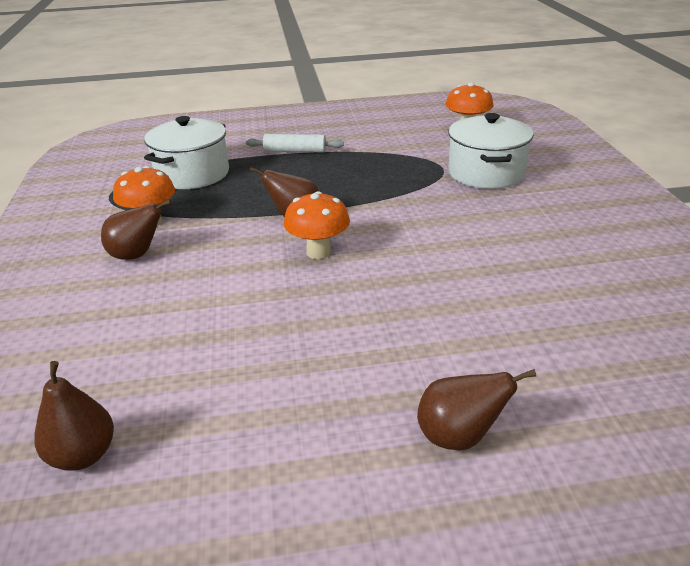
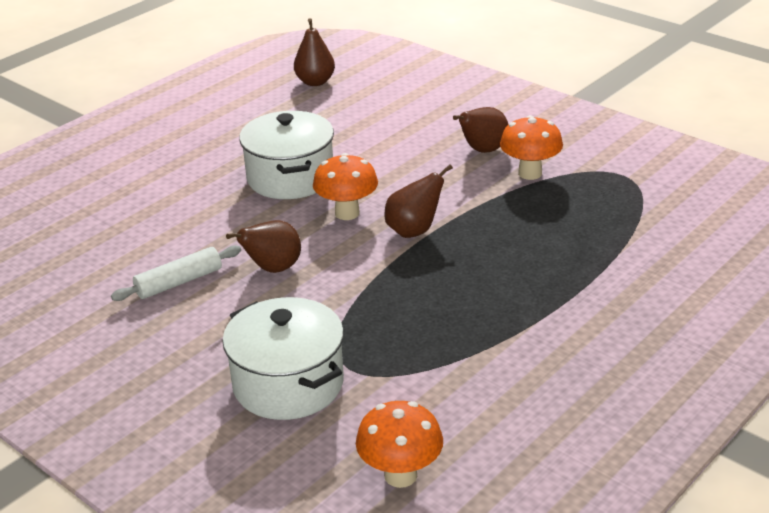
camera: 140 degrees right, 0 degrees up
(192, 174) = (602, 228): white pot -> white pot (290, 178)
(295, 151) = (561, 310): white rolling pin -> white rolling pin (179, 282)
(459, 437) = (131, 160): brown pear -> brown pear (273, 269)

